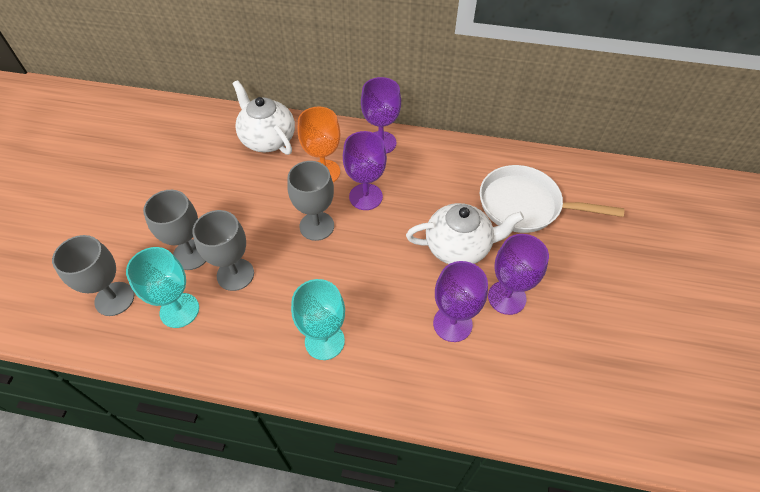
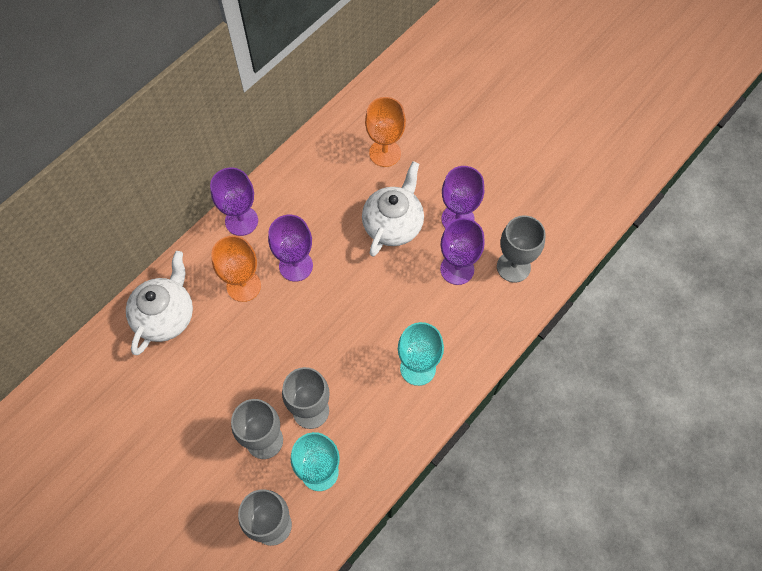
camera: 60 degrees left, 10 degrees up
(267, 139) = (165, 316): white teapot -> white teapot turned 120 degrees clockwise
(317, 226) = (301, 321): grey goblet -> grey goblet (513, 267)
(525, 205) = (385, 153): white pan -> orange goblet

